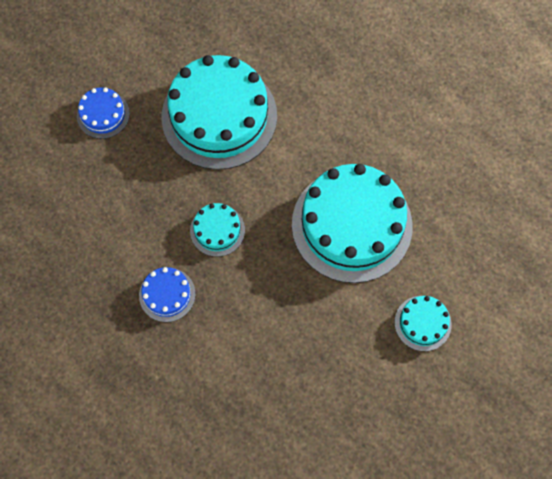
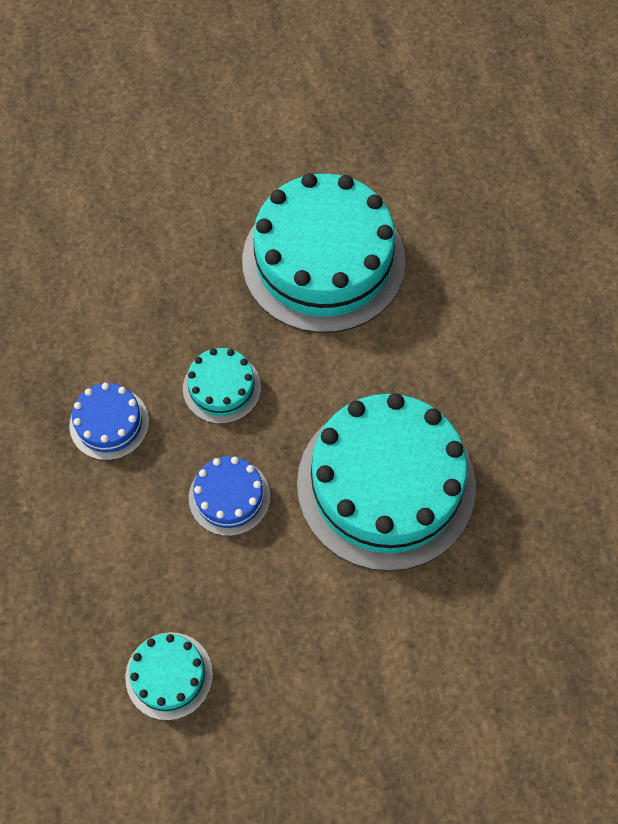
camera: 35 degrees right, 5 degrees down
(103, 114) = (194, 181): blue cake -> blue cake (229, 497)
(422, 323) = (385, 662): turquoise cake -> turquoise cake (169, 675)

